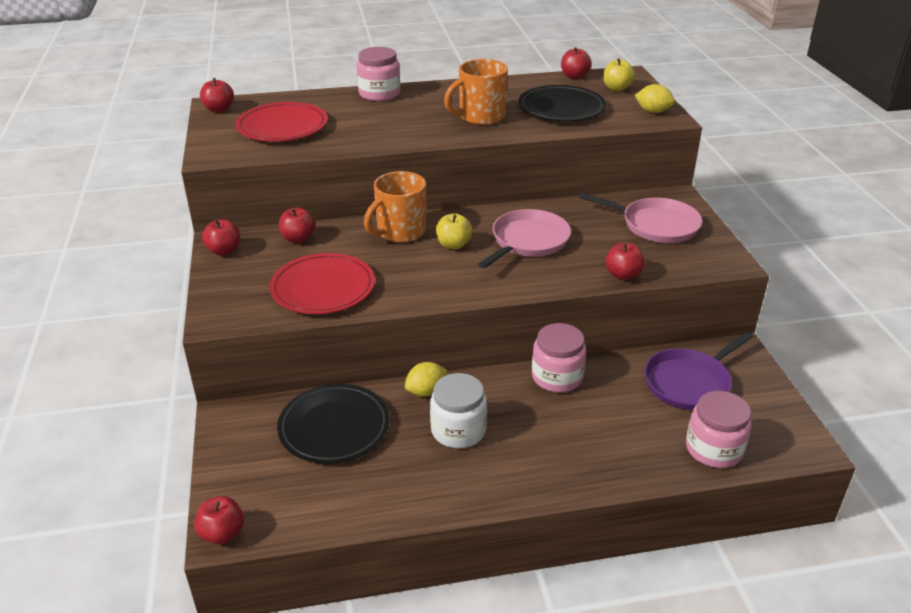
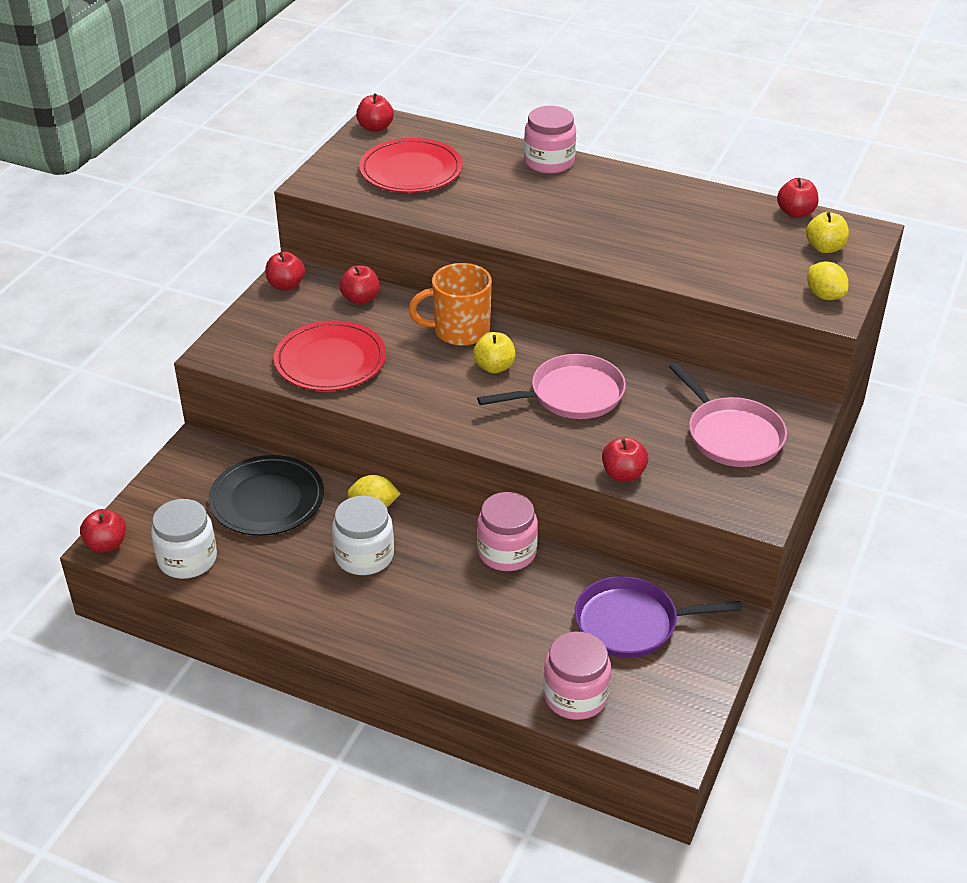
camera: 35 degrees right, 5 degrees up
(313, 507) = (187, 559): none -> white jar
(480, 117) = (618, 230): orange mug -> none
(561, 108) = (722, 252): black plate -> none

